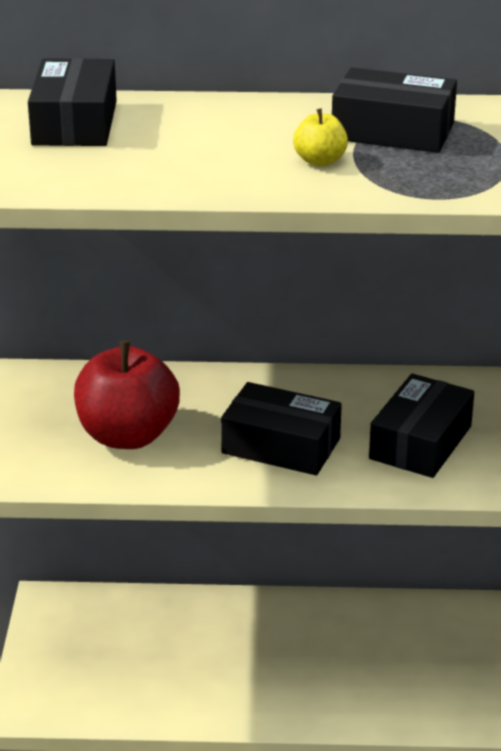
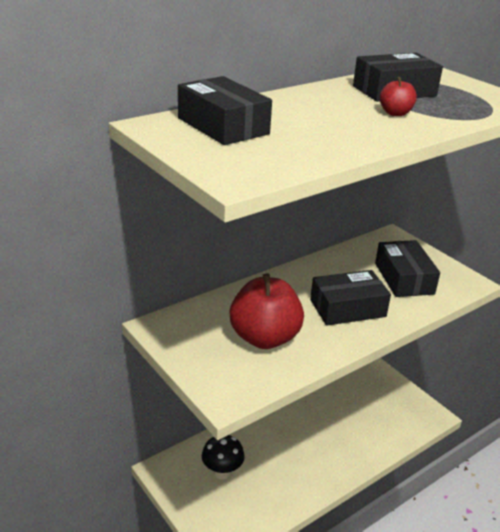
camera: 40 degrees left, 0 degrees up
(113, 638) = (222, 472): none -> black mushroom
(320, 161) = (395, 113): yellow apple -> red apple

